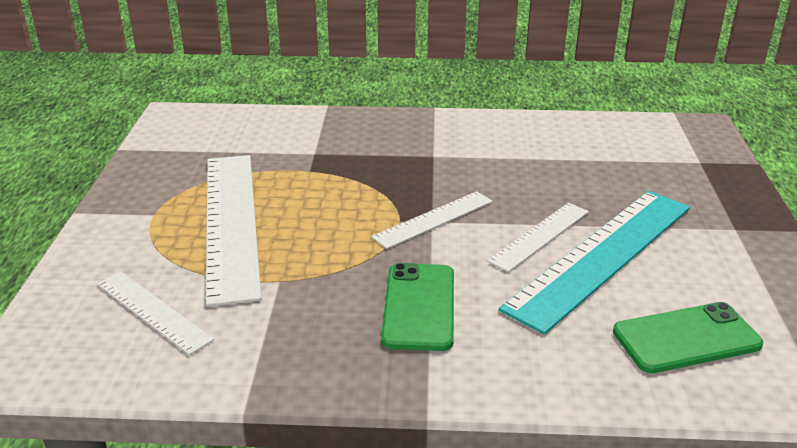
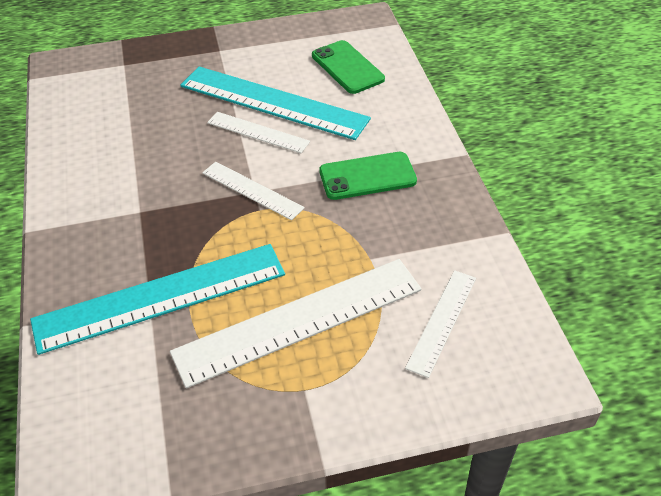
camera: 105 degrees left, 15 degrees up
(314, 158) = (160, 297): none -> turquoise ruler

